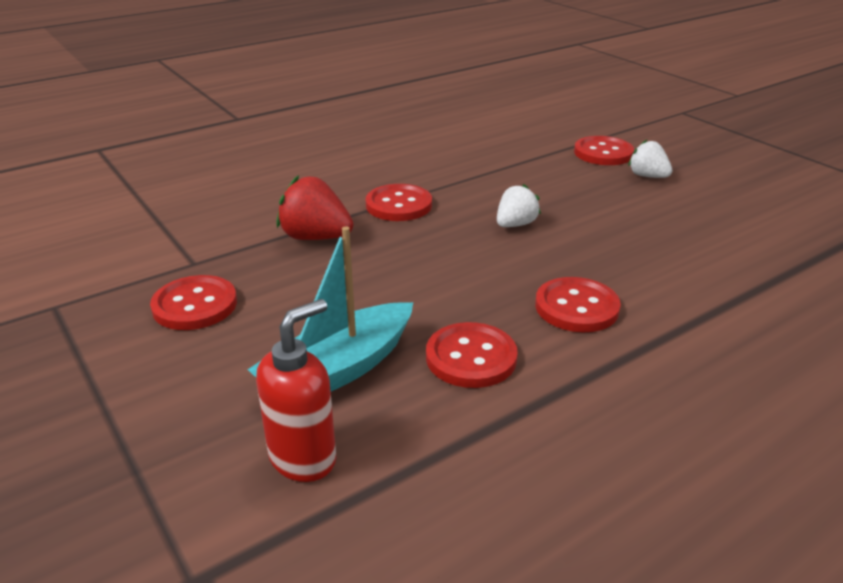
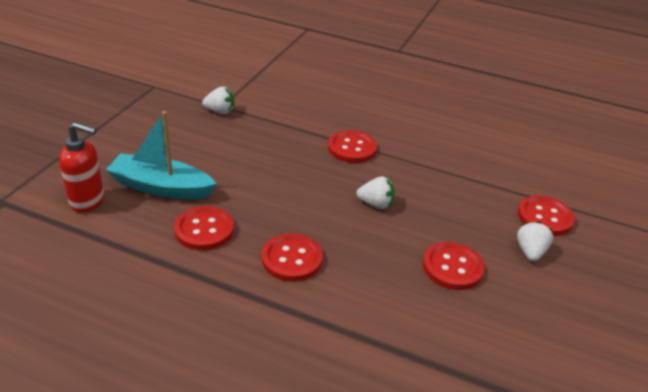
camera: 55 degrees right, 5 degrees up
(195, 305) = (184, 122): red button -> red button (452, 267)
(206, 268) = (220, 111): none -> white strawberry
(315, 237) = (282, 133): red strawberry -> none

